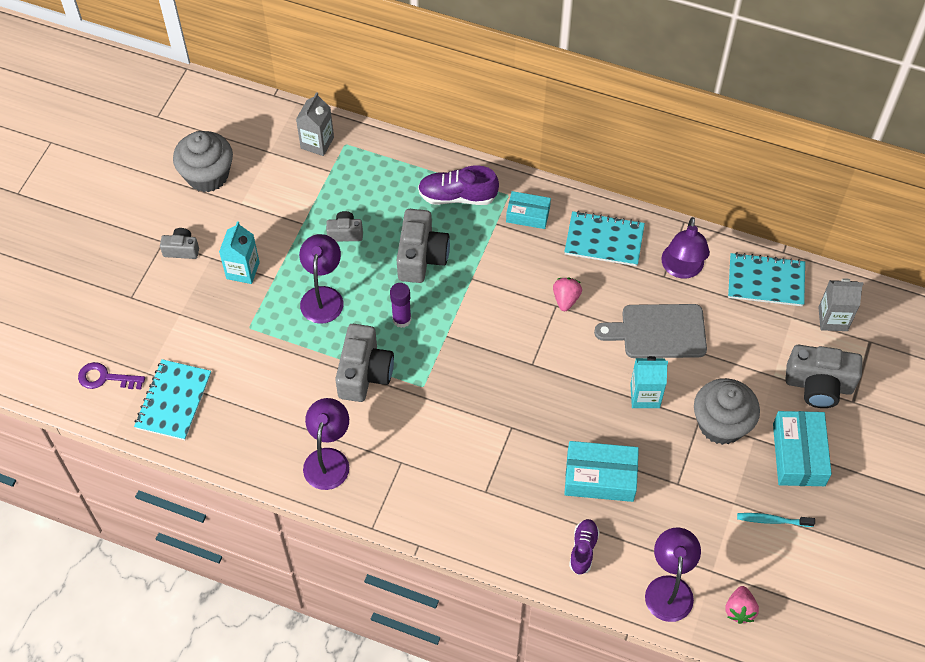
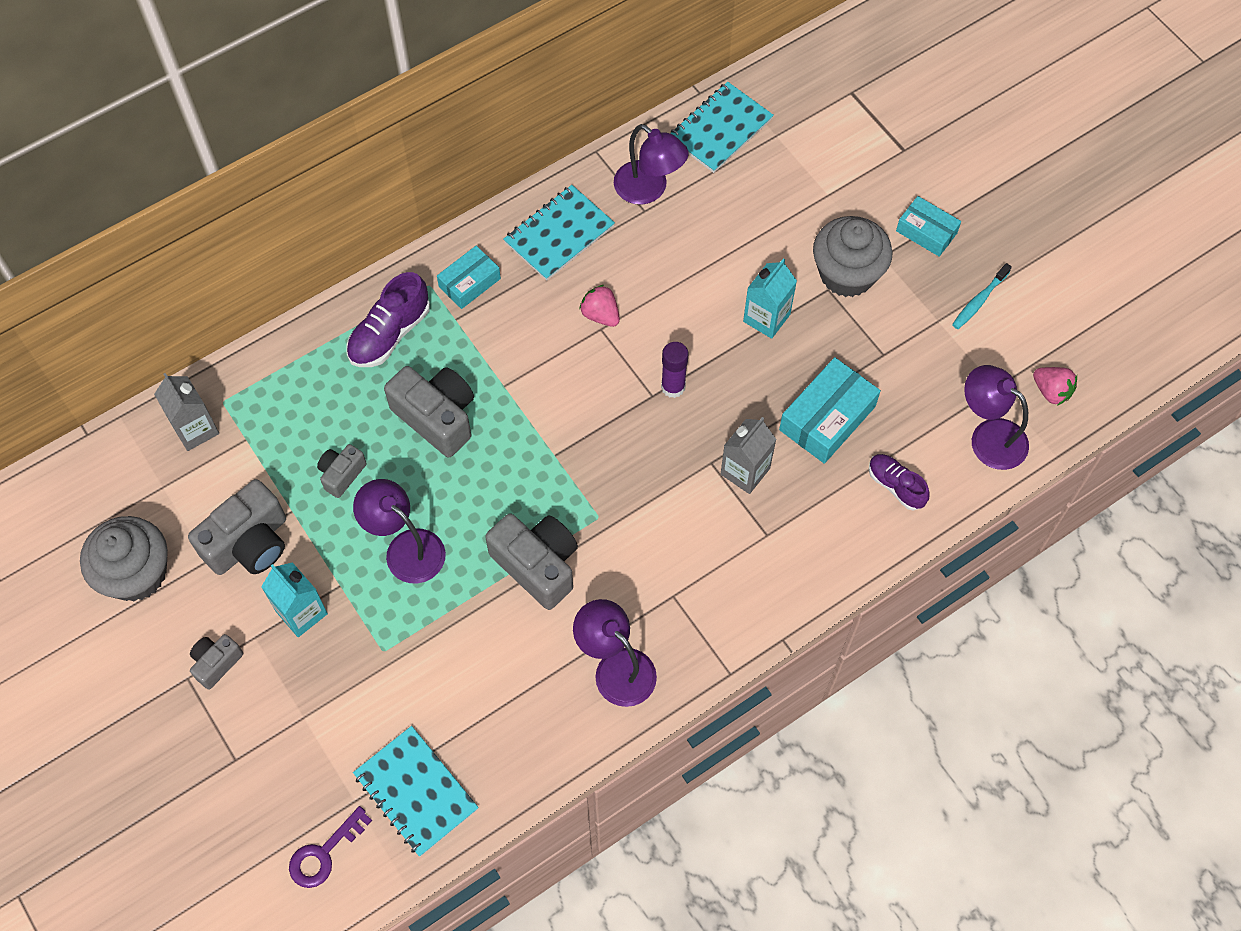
camera: 55 degrees left, 5 degrees up
(402, 319) = (500, 486): purple glue stick -> purple glue stick (673, 387)
(658, 331) = (703, 258): grey cutting board -> none
(798, 454) = (926, 232): turquoise box -> turquoise box, size x0.64
(818, 385) = (866, 165): grey camera -> grey camera (249, 543)
(833, 319) = (804, 104): grey carton -> grey carton (745, 471)

